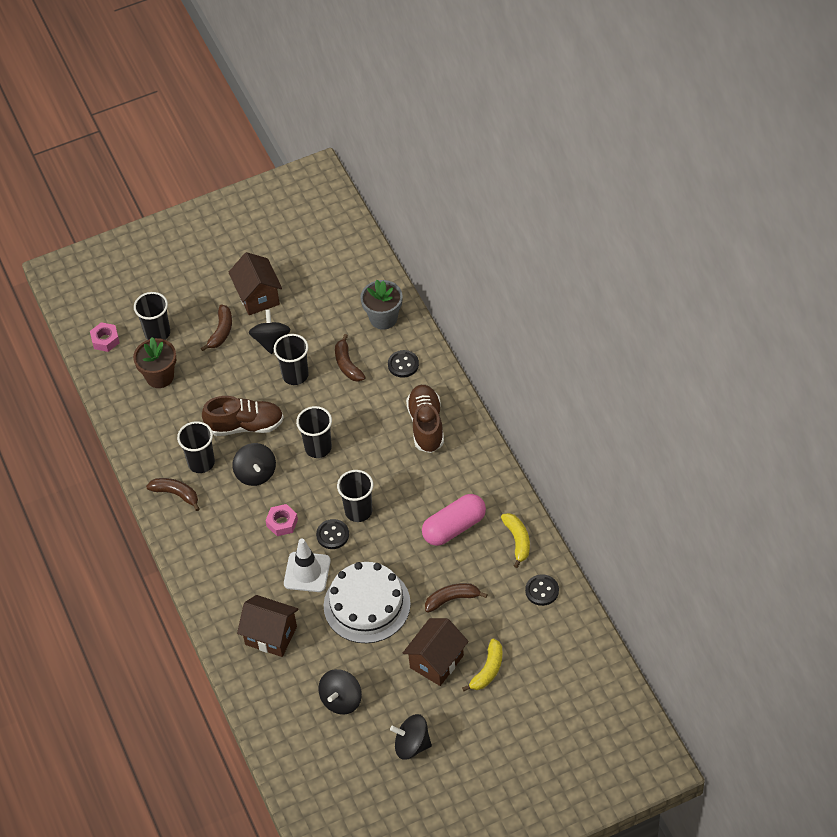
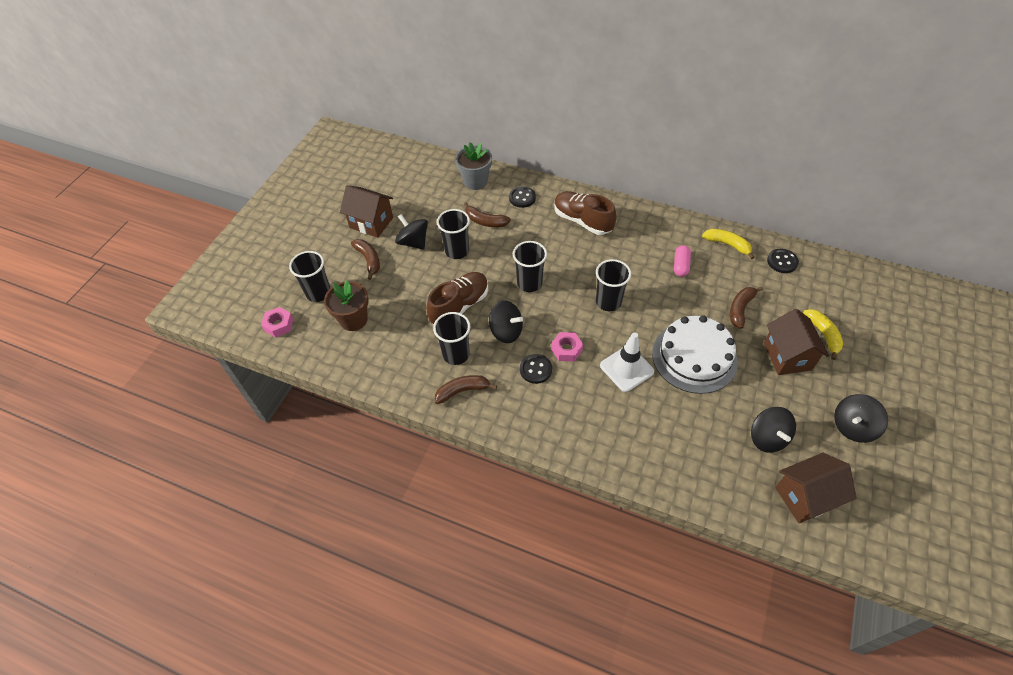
camera: 45 degrees left, 0 degrees up
(271, 635) = (660, 435): brown house -> brown house (805, 497)
(332, 535) = (611, 330): black button -> black button (535, 369)
(454, 527) = (680, 265): pink capsule -> pink capsule, size x0.57

